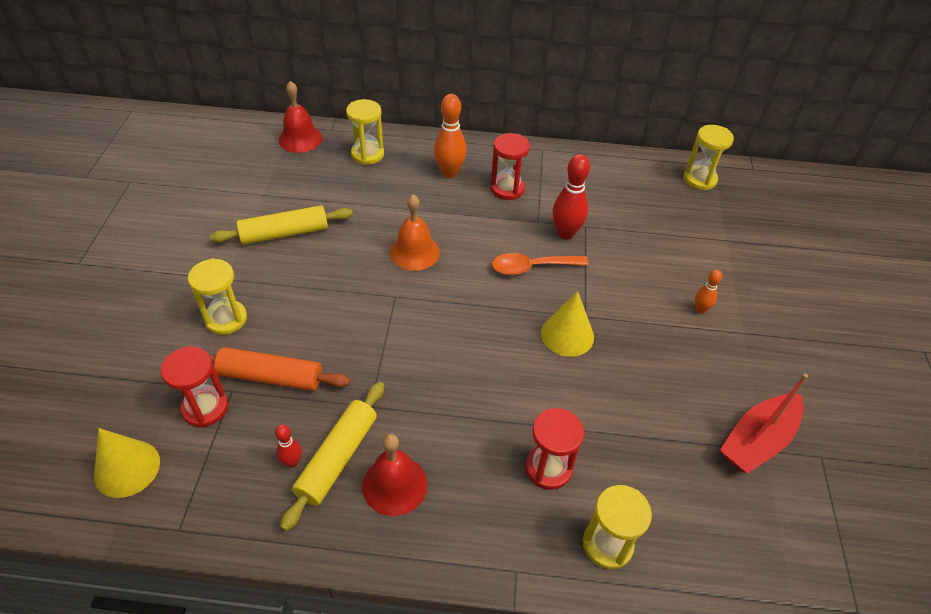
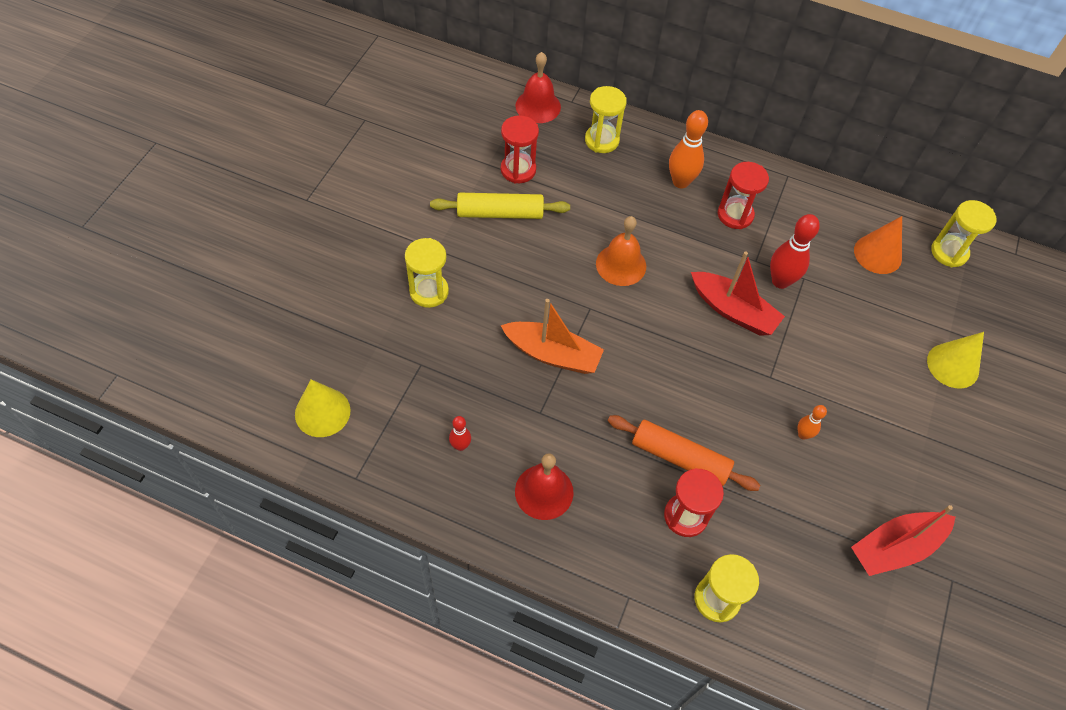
camera: 15 degrees right, 10 degrees up
(205, 408) = (396, 374): red hourglass -> red hourglass (518, 170)
(271, 377) = (458, 360): orange rolling pin -> orange rolling pin (680, 458)
(337, 458) = (500, 453): yellow rolling pin -> none
(369, 347) = (552, 354): none -> orange boat
(532, 267) = (733, 311): orange spoon -> red boat
(567, 335) = (745, 392): yellow cone -> yellow cone (953, 365)
(641, 193) = (877, 254): none -> orange cone
(700, 309) = (891, 400): orange bowling pin -> orange bowling pin (803, 434)

